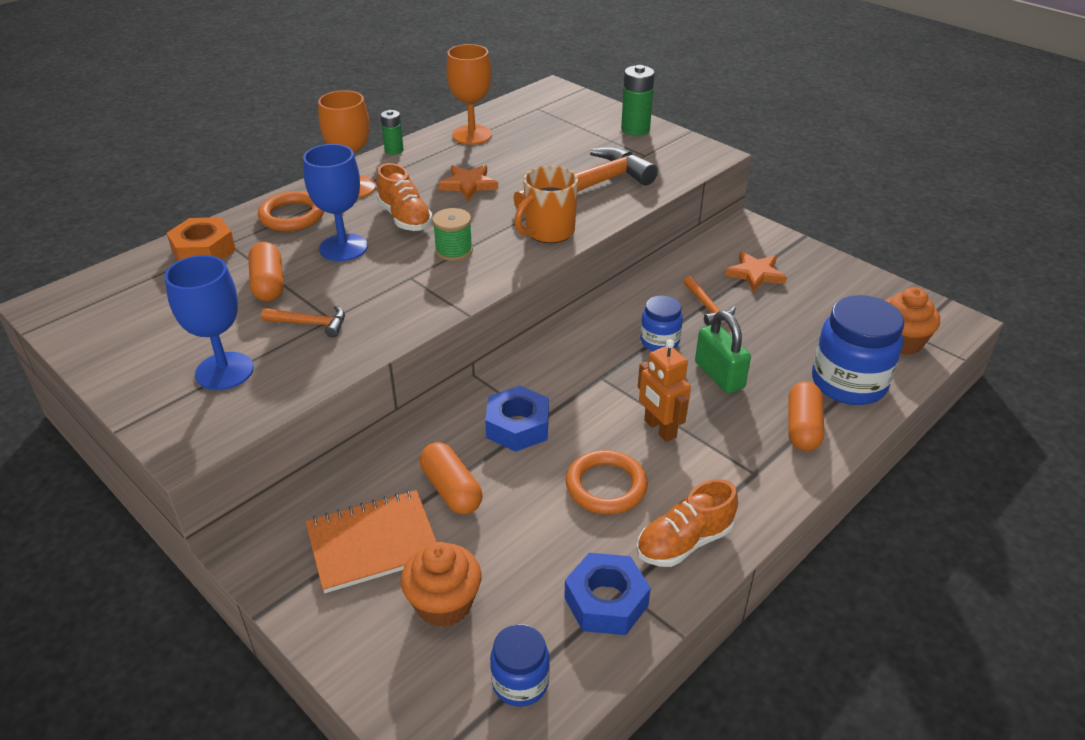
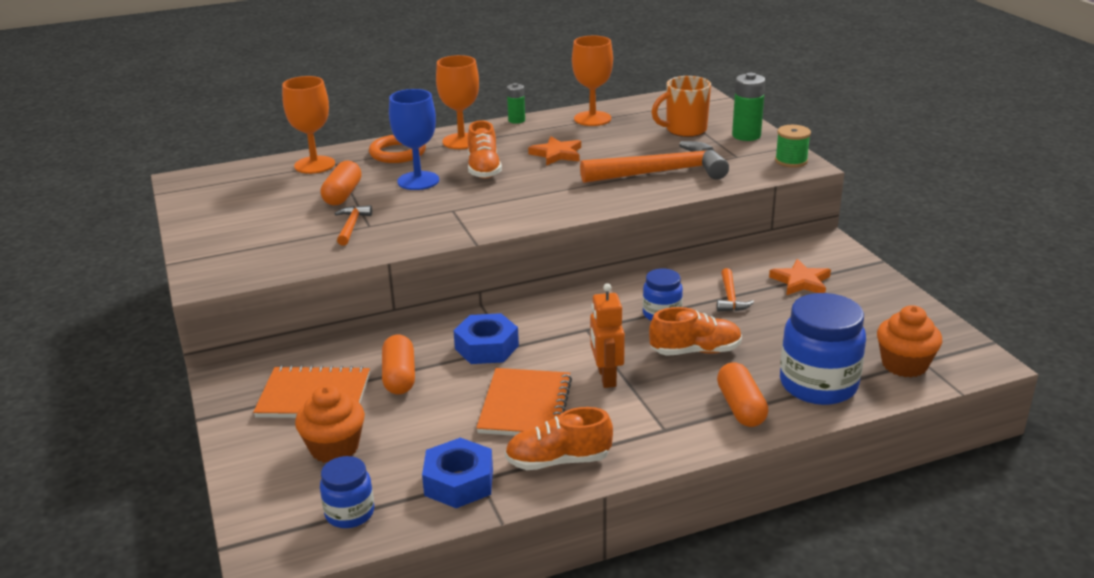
camera: 25 degrees right, 10 degrees down
(204, 251) = (314, 165): orange nut -> orange goblet
(224, 371) = (266, 243): blue goblet -> none
(311, 324) = (351, 226): orange hammer -> orange hammer turned 120 degrees counterclockwise
(454, 251) = (503, 198): green spool -> green spool (791, 161)
(548, 232) = (594, 199): orange mug -> orange mug (684, 130)
(606, 486) = (525, 405): orange ring -> orange notebook
(719, 375) = (695, 351): green padlock -> orange shoe
(802, 427) = (740, 407): orange capsule -> orange capsule turned 45 degrees counterclockwise

